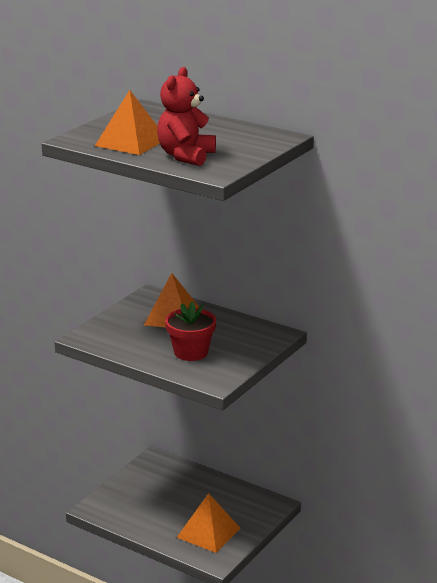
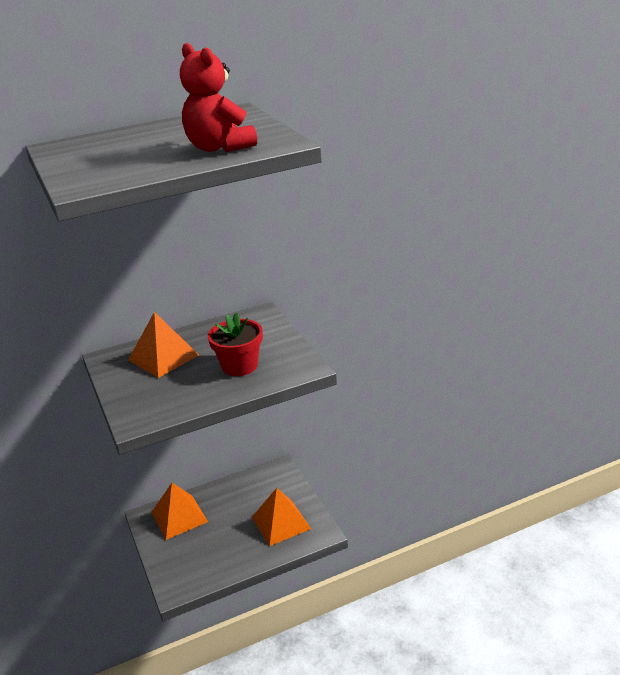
camera: 55 degrees left, 5 degrees up
(131, 142) = (139, 163): orange pyramid -> orange pyramid (179, 517)

